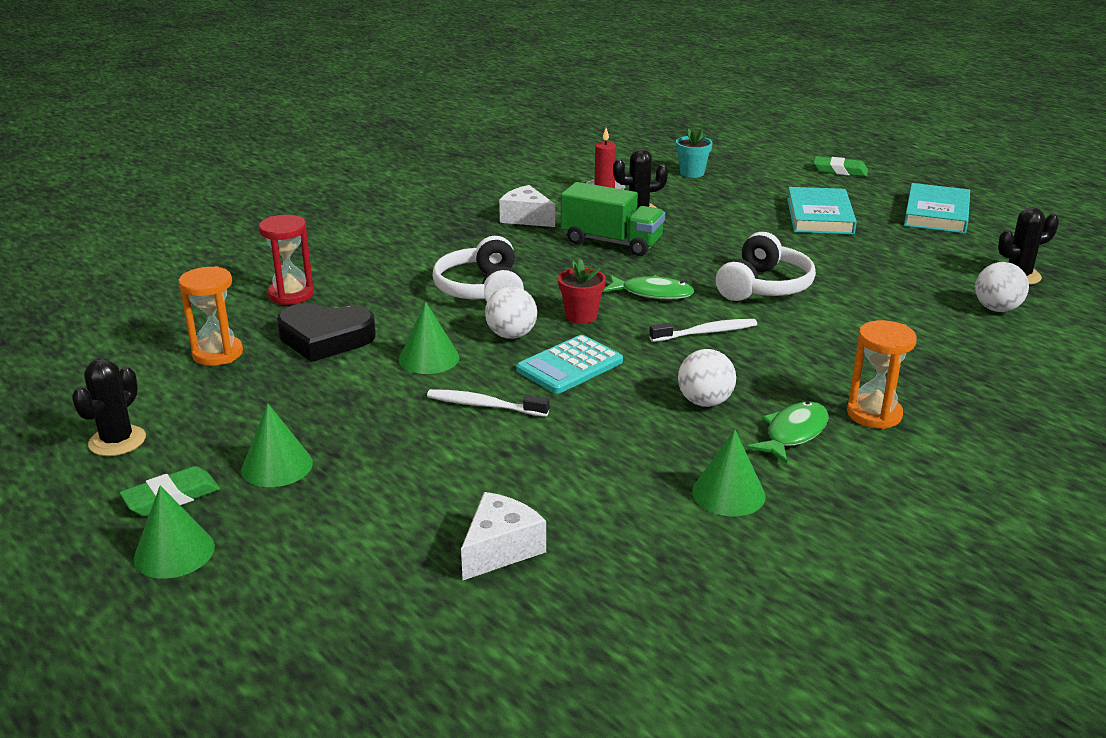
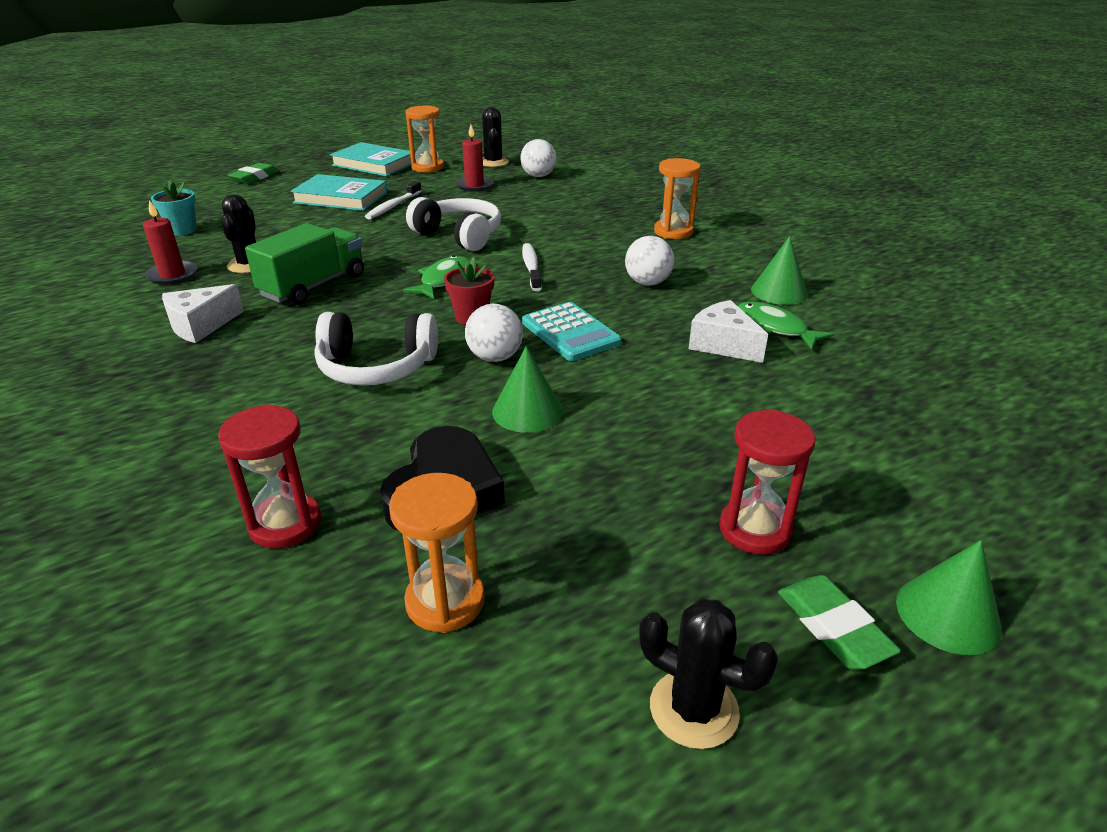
camera: 80 degrees left, 5 degrees up
(277, 466) = (755, 529): green cone -> red hourglass
(484, 405) = (636, 383): white toothbrush -> white toothbrush (393, 206)
(500, 549) = (875, 391): white cheese -> white cheese (723, 344)
(793, 433) = (697, 259): green fish -> green fish (774, 328)
(921, 275) = (474, 185): none -> red candle
(956, 242) = (427, 167): none -> orange hourglass

